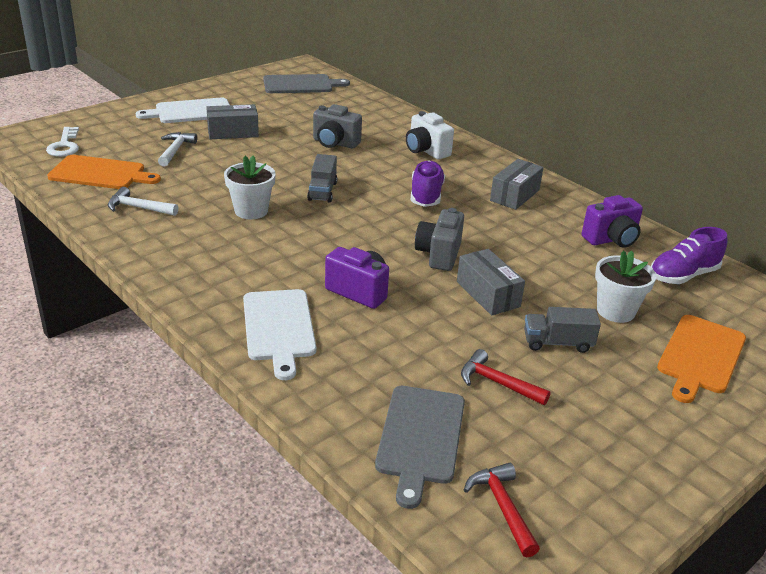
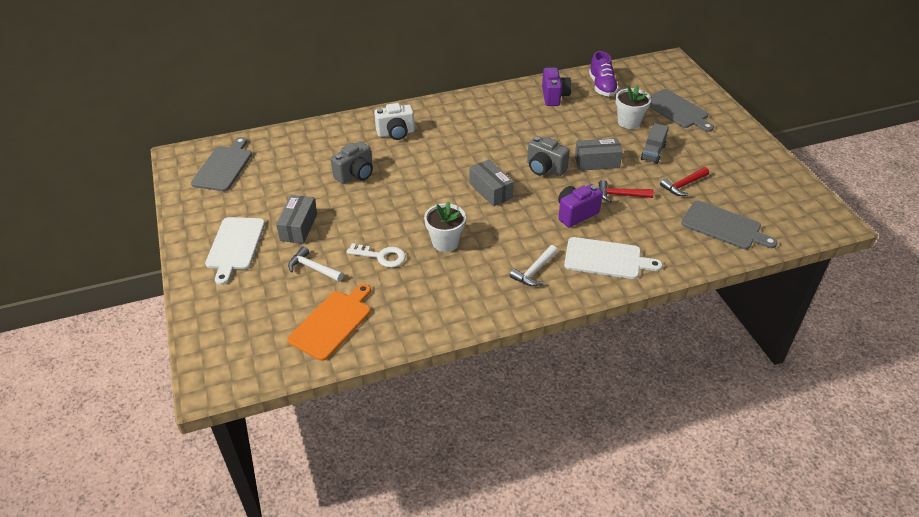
camera: 65 degrees left, 10 degrees up
(64, 146) = (257, 343): white key -> white key (381, 256)
(138, 208) = (410, 306): white hammer -> white hammer (534, 271)
(322, 191) = (433, 199): grey truck -> none
(426, 195) = (464, 152): purple shoe -> none
(502, 507) = (779, 213): red hammer -> red hammer (620, 195)
(515, 195) = (482, 114): grey box -> grey box (490, 191)
(700, 356) = (677, 110): orange cutting board -> grey cutting board

